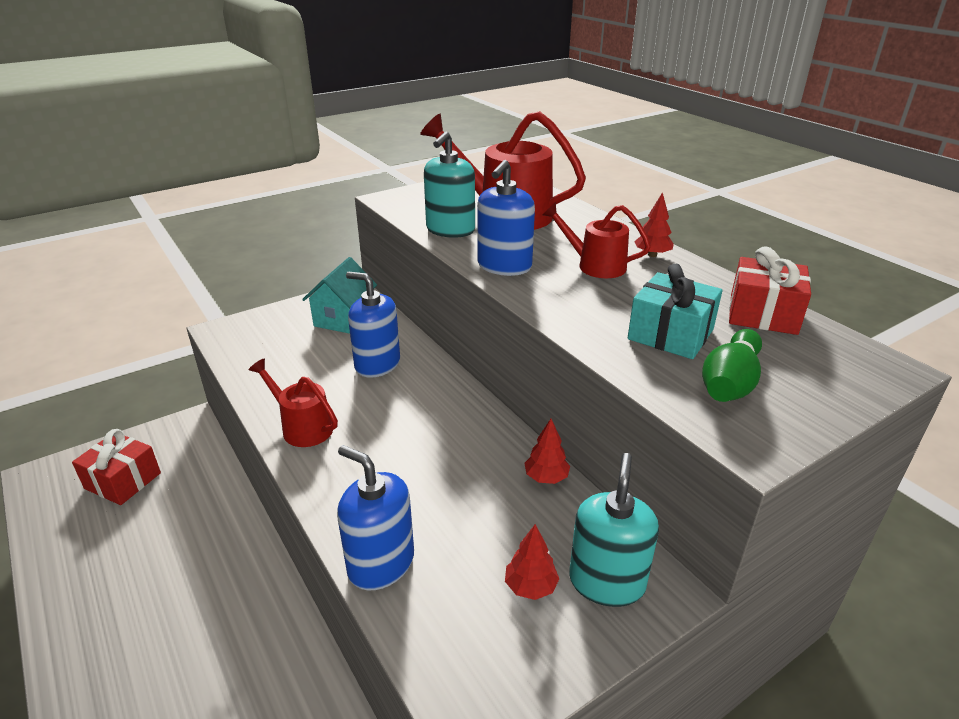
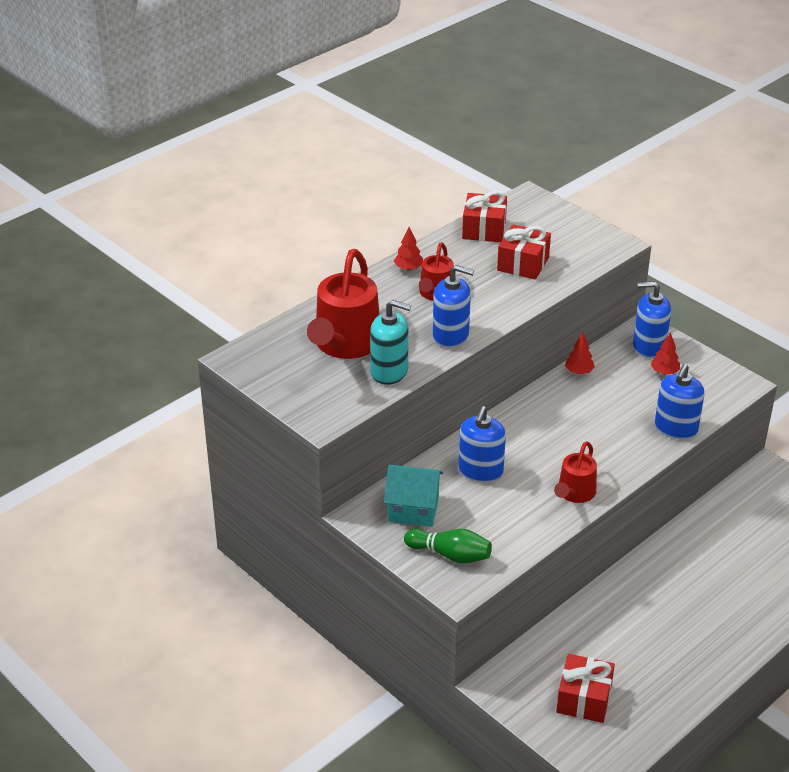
camera: 100 degrees left, 5 degrees up
(606, 582) = (648, 347): turquoise soap dispenser -> blue soap dispenser
(670, 334) = (523, 264): turquoise gift -> red gift
(730, 383) = (567, 246): green bowling pin -> green bowling pin (450, 555)

